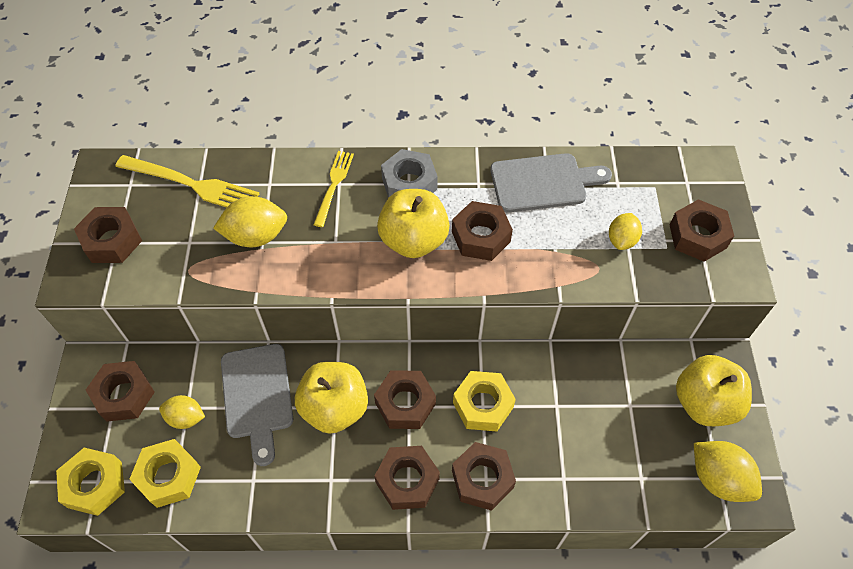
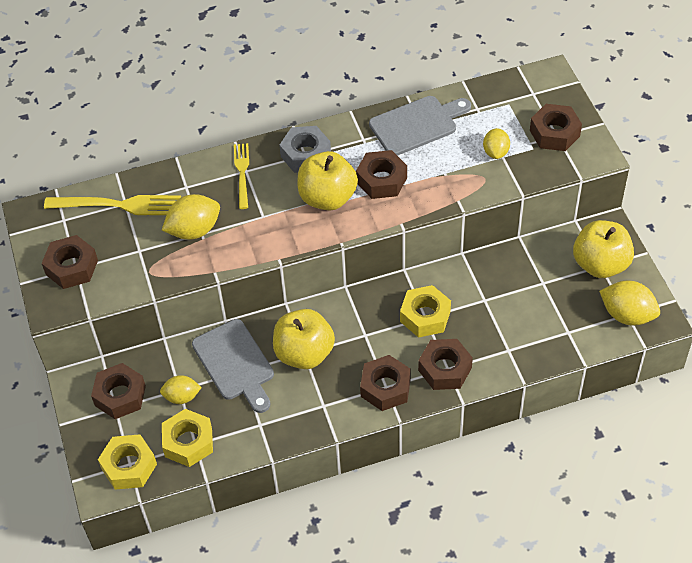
camera: 15 degrees left, 5 degrees down
(405, 403) = (361, 333): brown nut -> none

